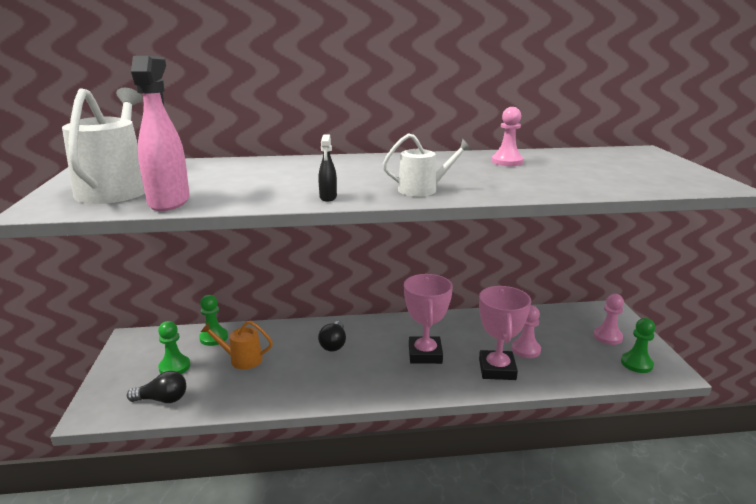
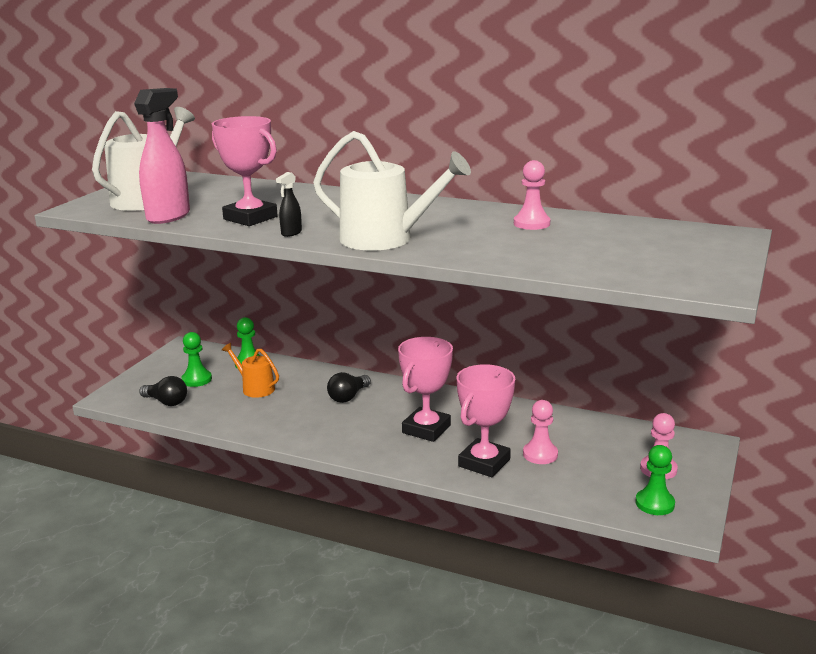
camera: 30 degrees right, 0 degrees up
(262, 191) = (250, 218): none -> pink trophy
(422, 190) = (385, 239): white watering can -> white watering can, size x1.78

